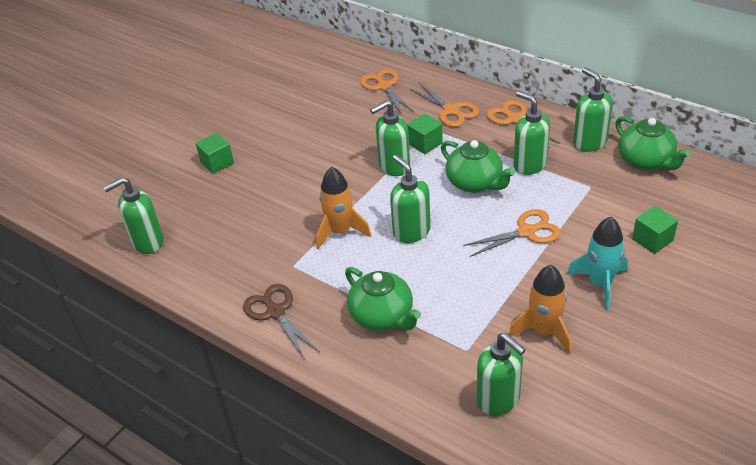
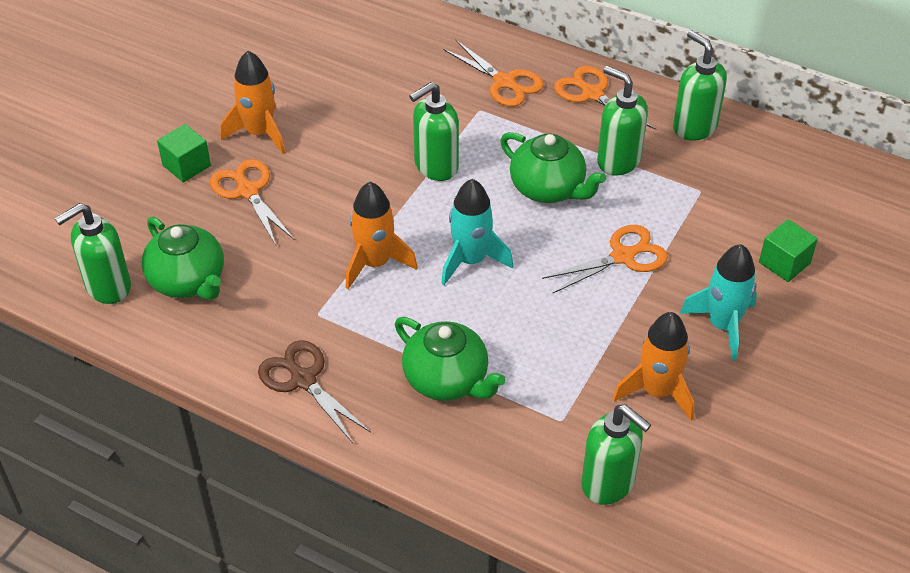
camera: 10 degrees left, 5 degrees up
(271, 142) = (259, 133): none -> orange rocket
(384, 86) = (407, 46): orange scissors -> orange scissors (248, 191)
(411, 231) = (471, 260): green soap dispenser -> turquoise rocket
(425, 143) = (474, 132): green cube -> none
(646, 161) = (769, 153): green teapot -> green teapot (188, 281)

